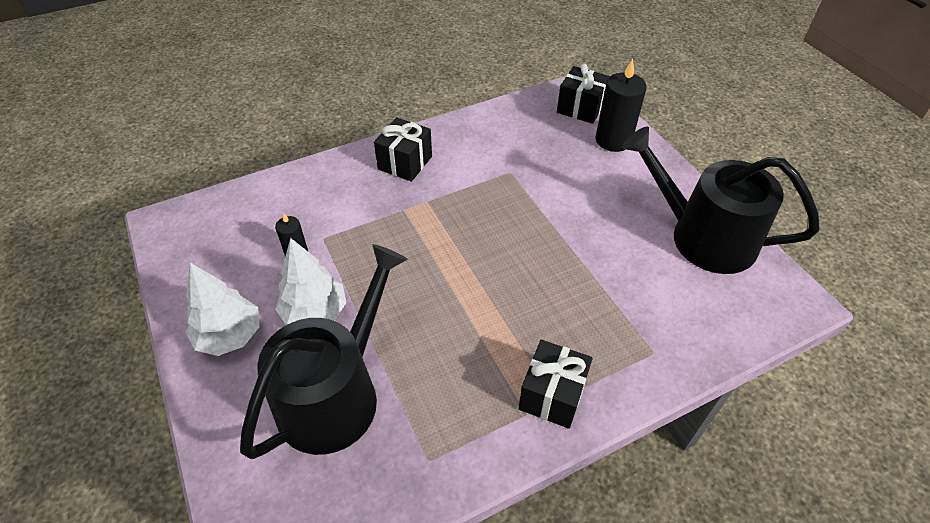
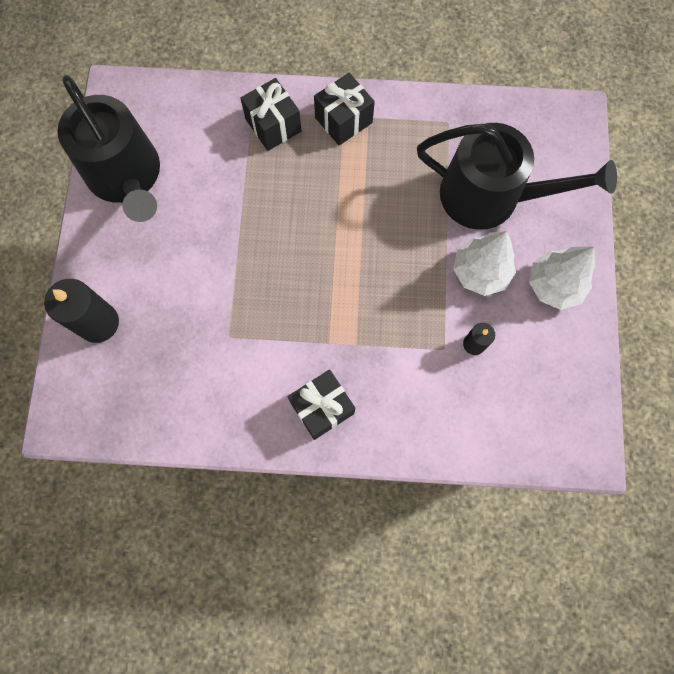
camera: 150 degrees left, 25 degrees up
(335, 393) = (490, 196): black watering can -> black watering can turned 135 degrees counterclockwise
(580, 108) = (89, 389): black gift -> black gift (273, 125)

